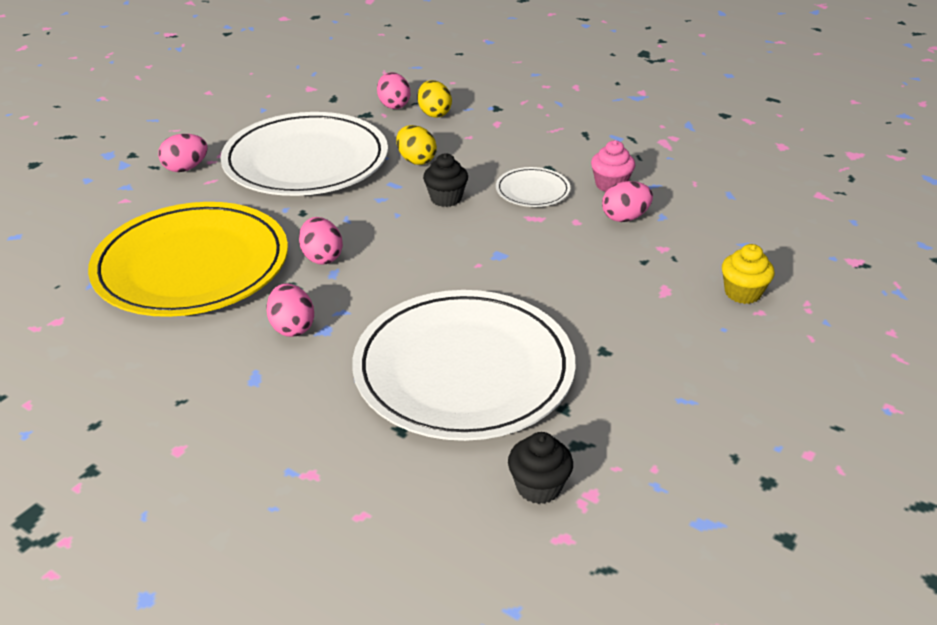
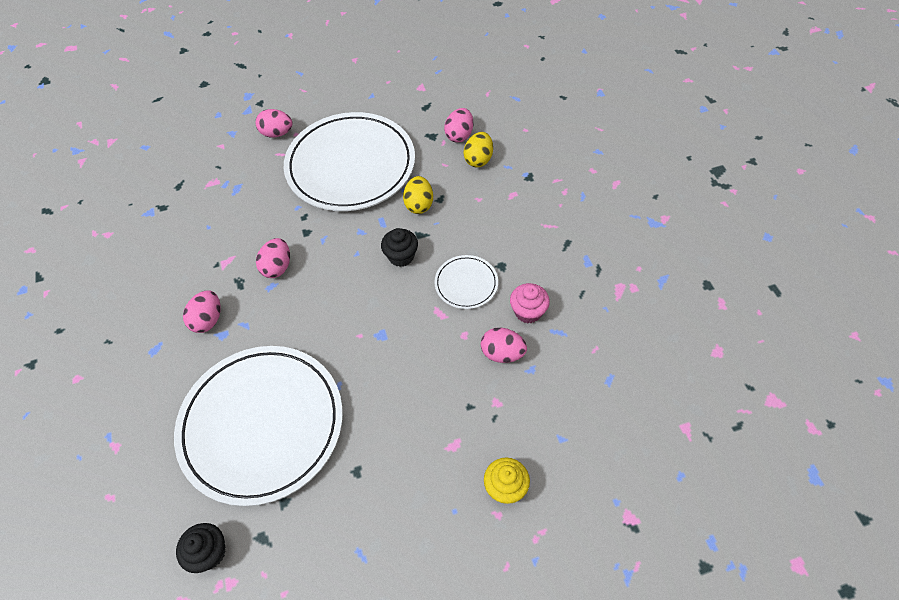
camera: 40 degrees right, 20 degrees up
(192, 265) = (205, 229): yellow plate -> none

